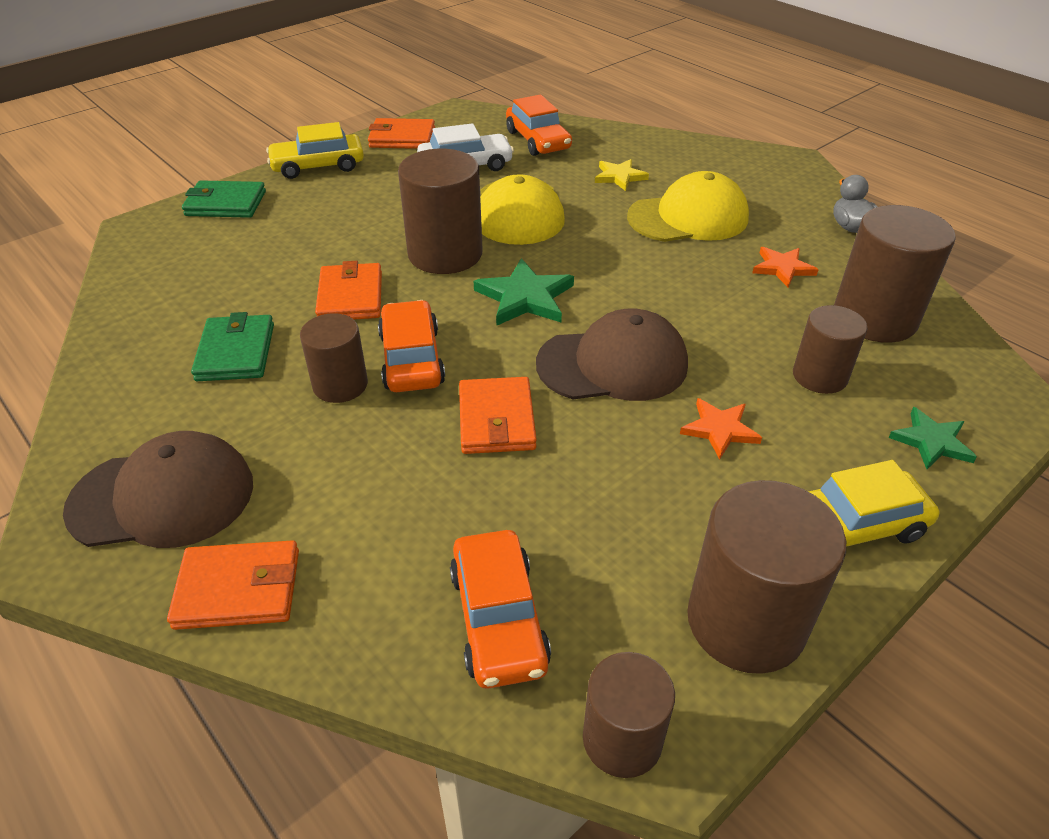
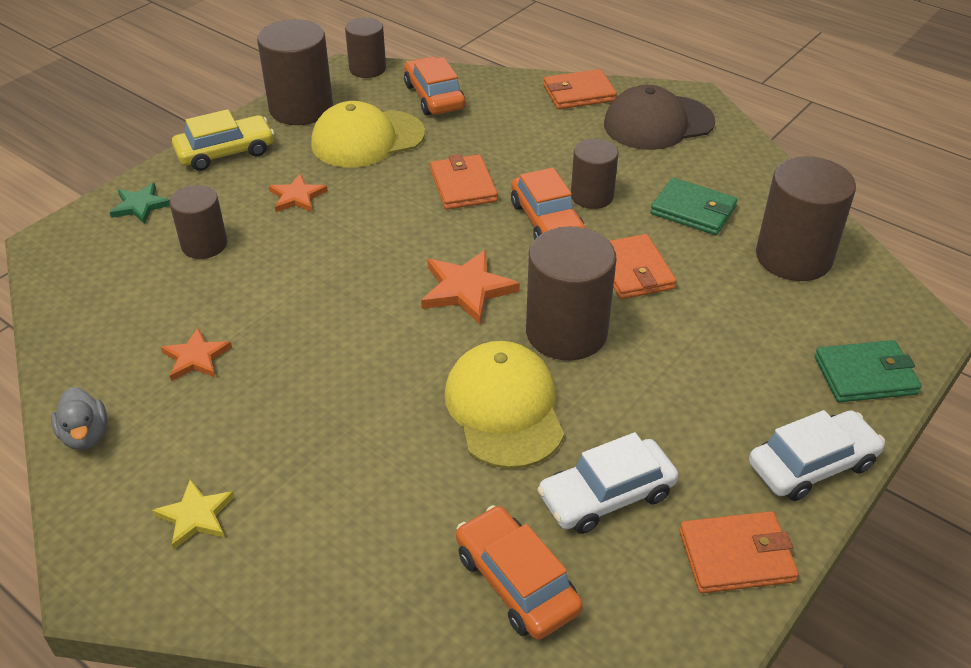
camera: 170 degrees right, 0 degrees up
(235, 352) = (693, 210): green wallet -> green wallet turned 45 degrees counterclockwise
(318, 166) = (812, 465): yellow car -> white car
(525, 297) = (467, 289): green star -> orange star
(613, 364) = (378, 235): brown cap -> none
(619, 177) = (378, 500): yellow star -> yellow star (195, 516)
(688, 217) = (289, 426): yellow cap -> yellow cap (367, 139)
(874, 318) = (126, 307): brown cylinder -> brown cylinder (793, 257)

